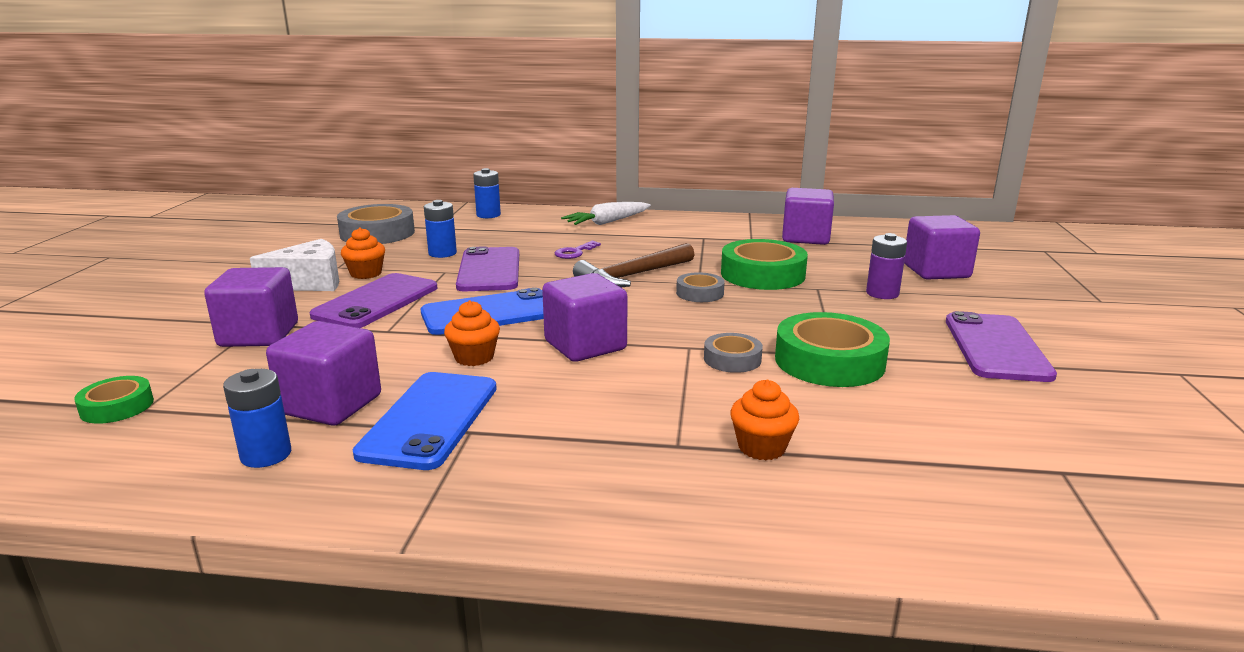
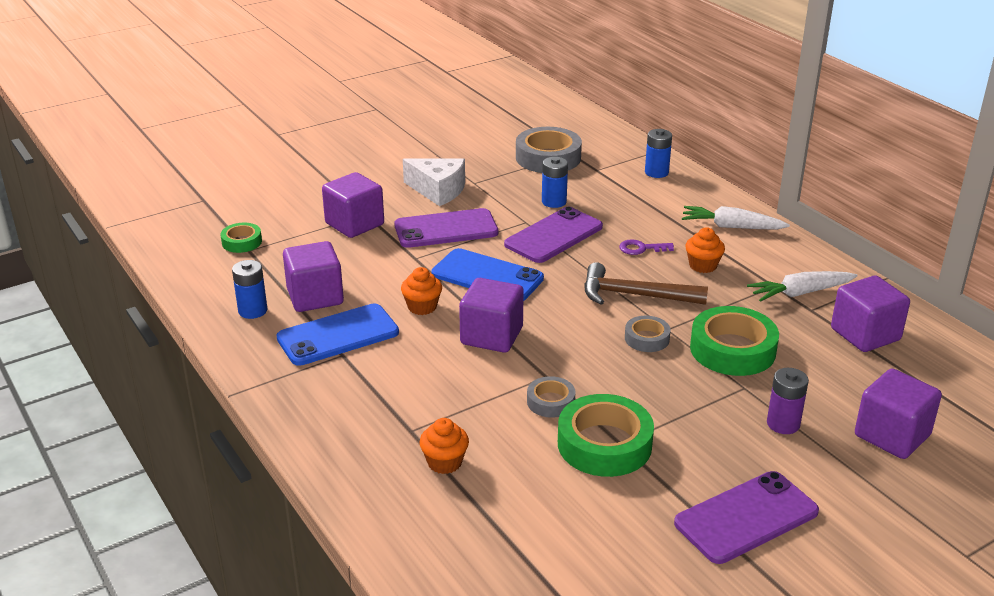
camera: 50 degrees right, 10 degrees up
(366, 274) = (479, 199): orange cupcake -> orange cupcake (703, 266)
(726, 235) = (800, 293): none -> white carrot

